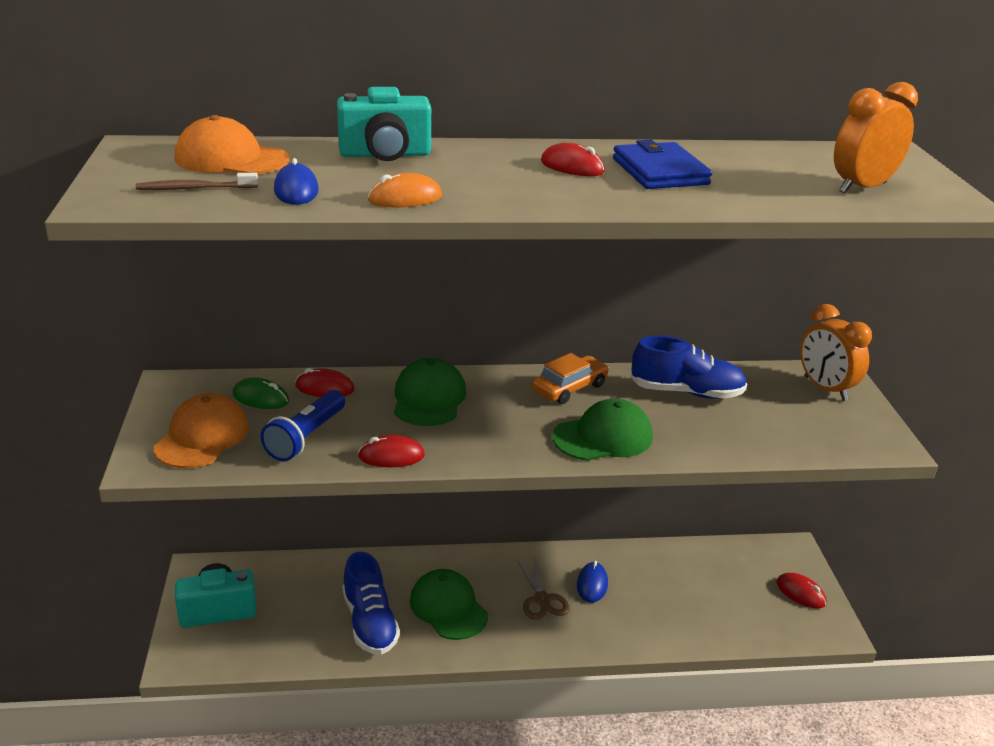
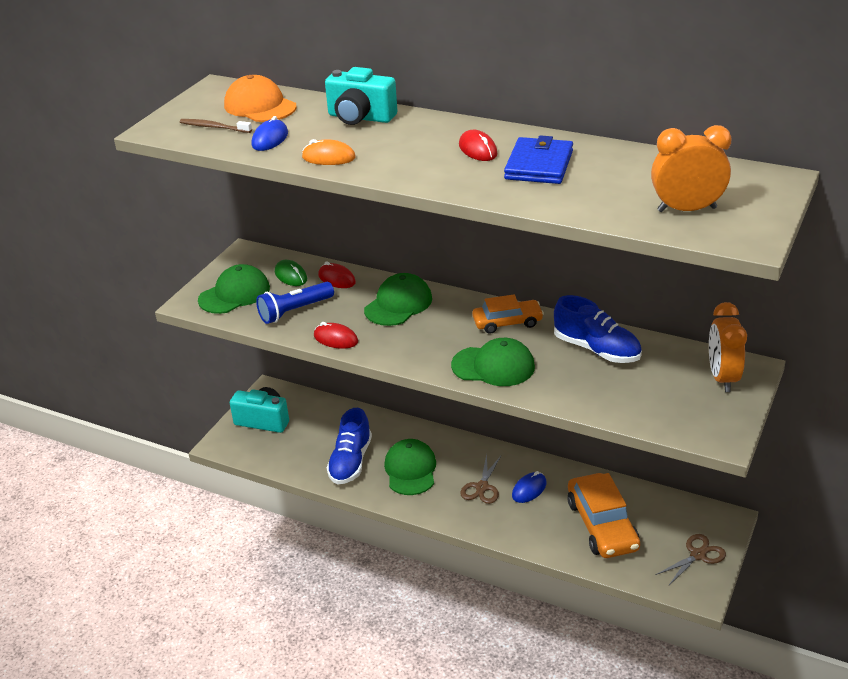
camera: 35 degrees right, 5 degrees up
(202, 437) = (234, 294): orange cap -> green cap
(692, 596) = (602, 525): none -> orange car
(800, 593) = (698, 555): red mouse -> brown scissors

